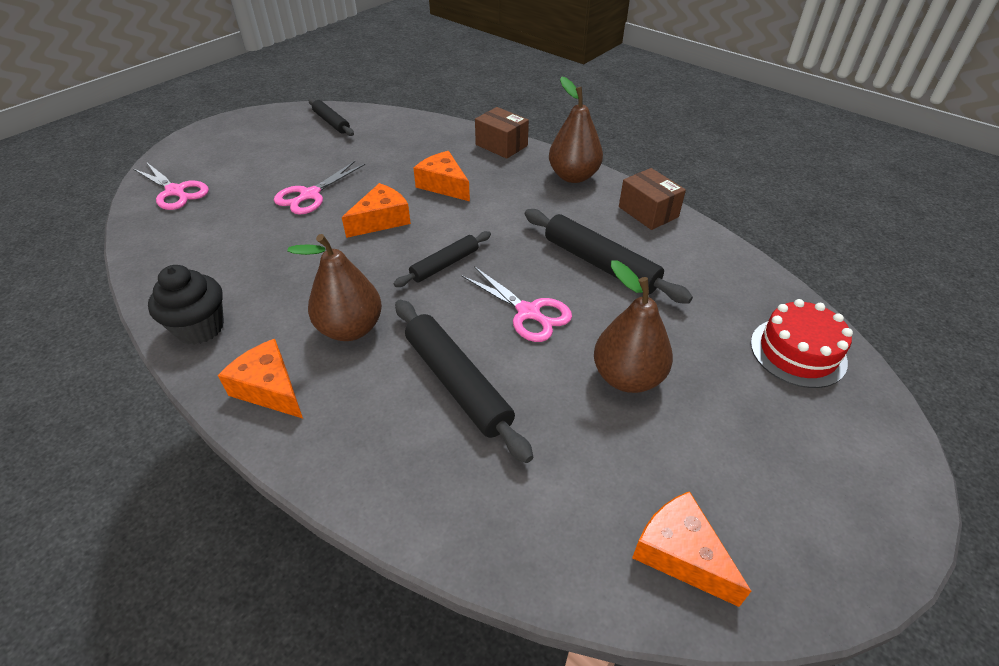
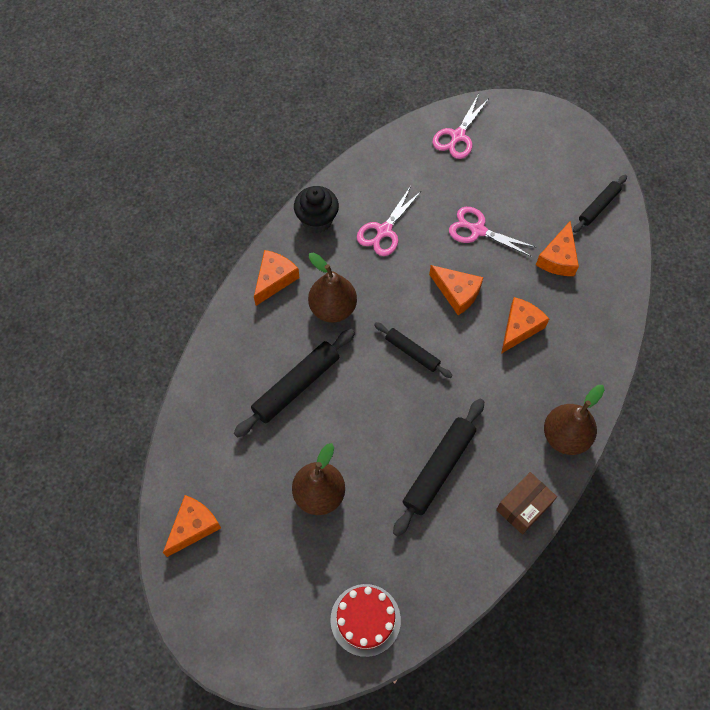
camera: 80 degrees right, 20 degrees up
(375, 151) = (558, 258): none -> orange cheese
(501, 145) = (603, 364): brown box -> none
(529, 313) = (370, 421): pink scissors -> pink scissors (384, 231)

